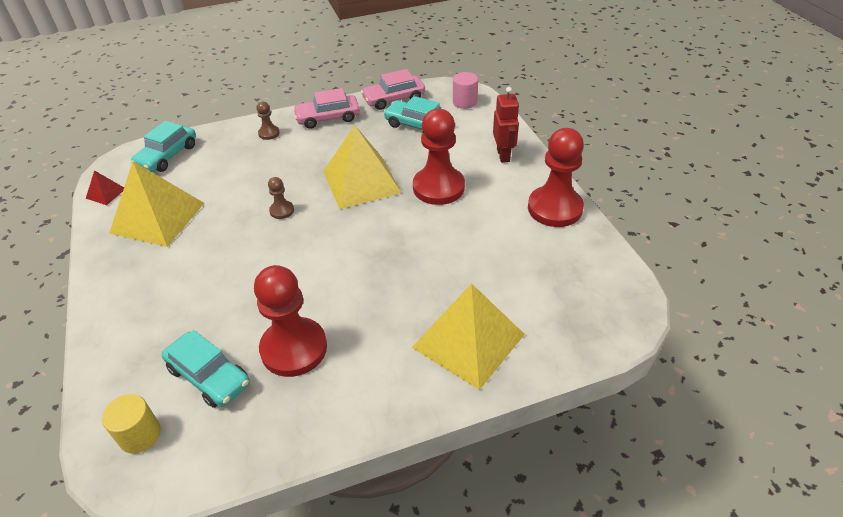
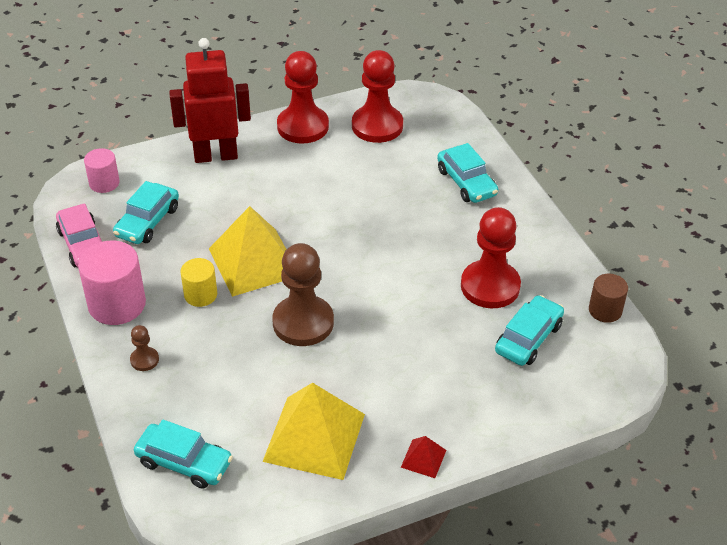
camera: 95 degrees left, 0 degrees up
(106, 193) = (264, 510): red pyramid -> red pyramid (423, 458)
(140, 435) = (594, 371): yellow cylinder -> yellow cylinder (200, 295)
(226, 464) = (605, 310): none -> brown cylinder
(282, 211) = (303, 323): brown pawn -> brown pawn, size x2.22
(328, 118) = (117, 304): pink car -> pink cylinder
(438, 187) = (268, 202): red pawn -> red pawn (377, 126)
(468, 340) = (466, 182): yellow pyramid -> turquoise car
(503, 155) = (215, 155): red robot -> red robot, size x1.69

